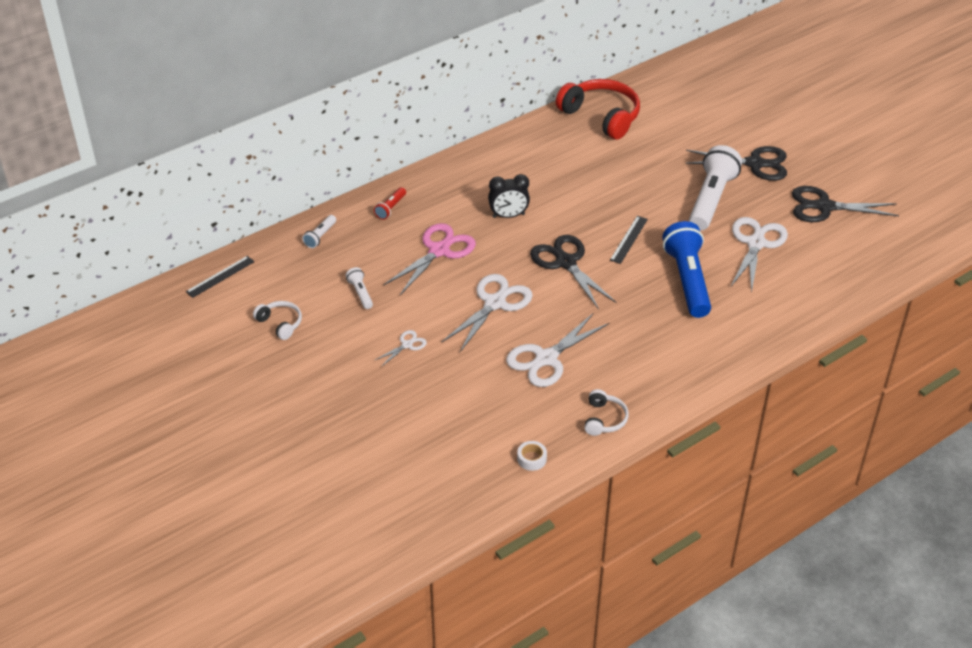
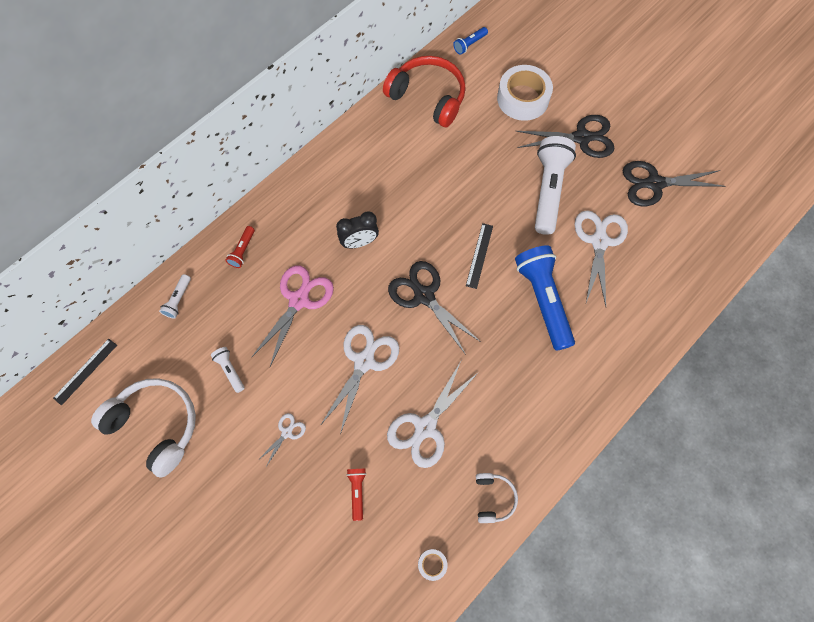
camera: 10 degrees left, 25 degrees up
(280, 323) = (156, 425): white headphones -> white headphones, size x2.00
(468, 396) = (357, 492): none -> red flashlight
(653, 81) = (469, 44): none -> blue flashlight
(699, 128) = (523, 98): none -> white tape

